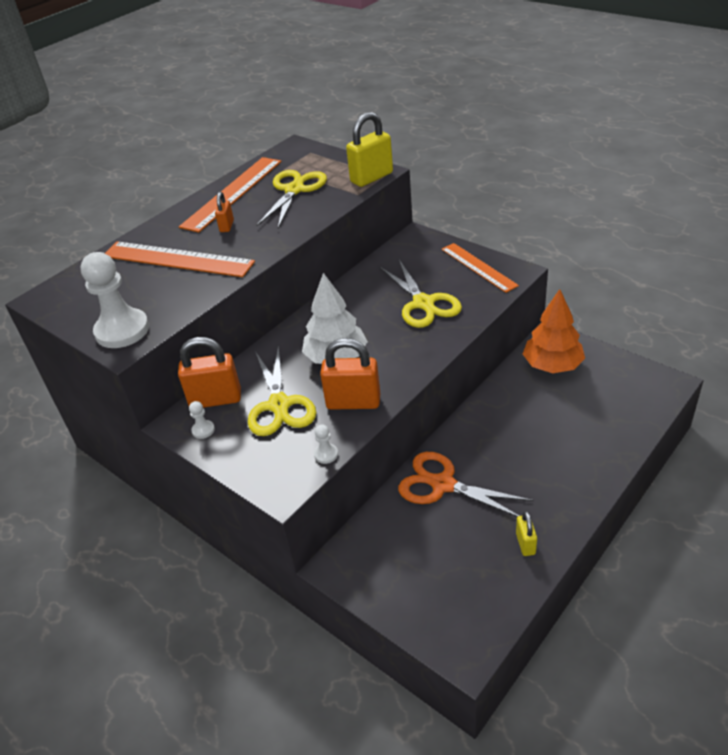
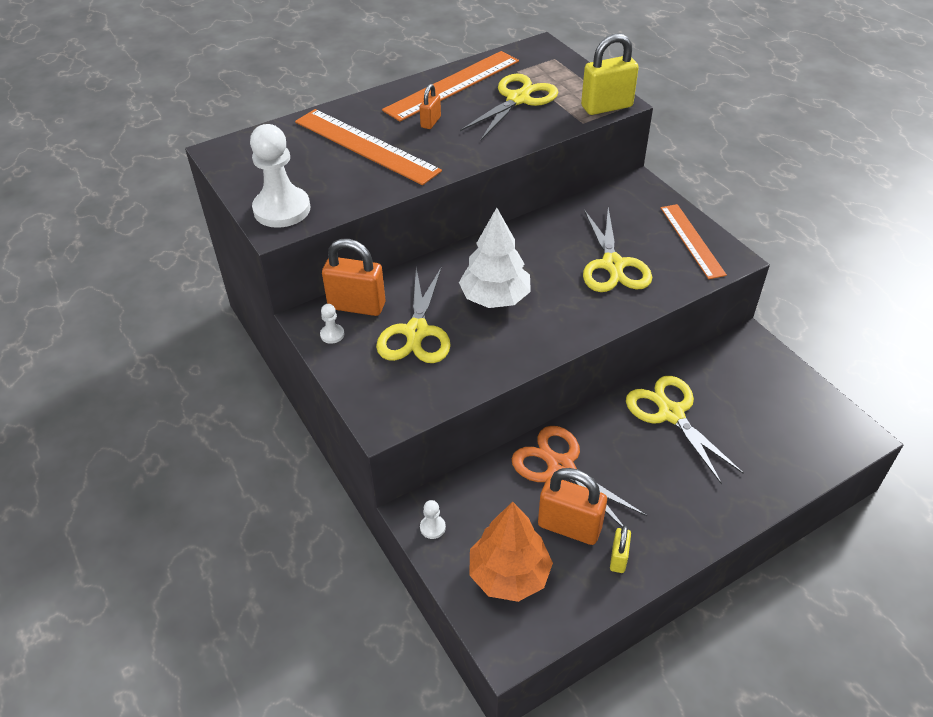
camera: 15 degrees right, 5 degrees up
(326, 454) = (440, 399): white pawn -> white pawn (432, 527)
(353, 402) = (491, 352): orange padlock -> orange padlock (569, 527)
(514, 412) = (671, 413): none -> yellow scissors
(552, 365) = (737, 374): orange tree -> orange tree (509, 575)

